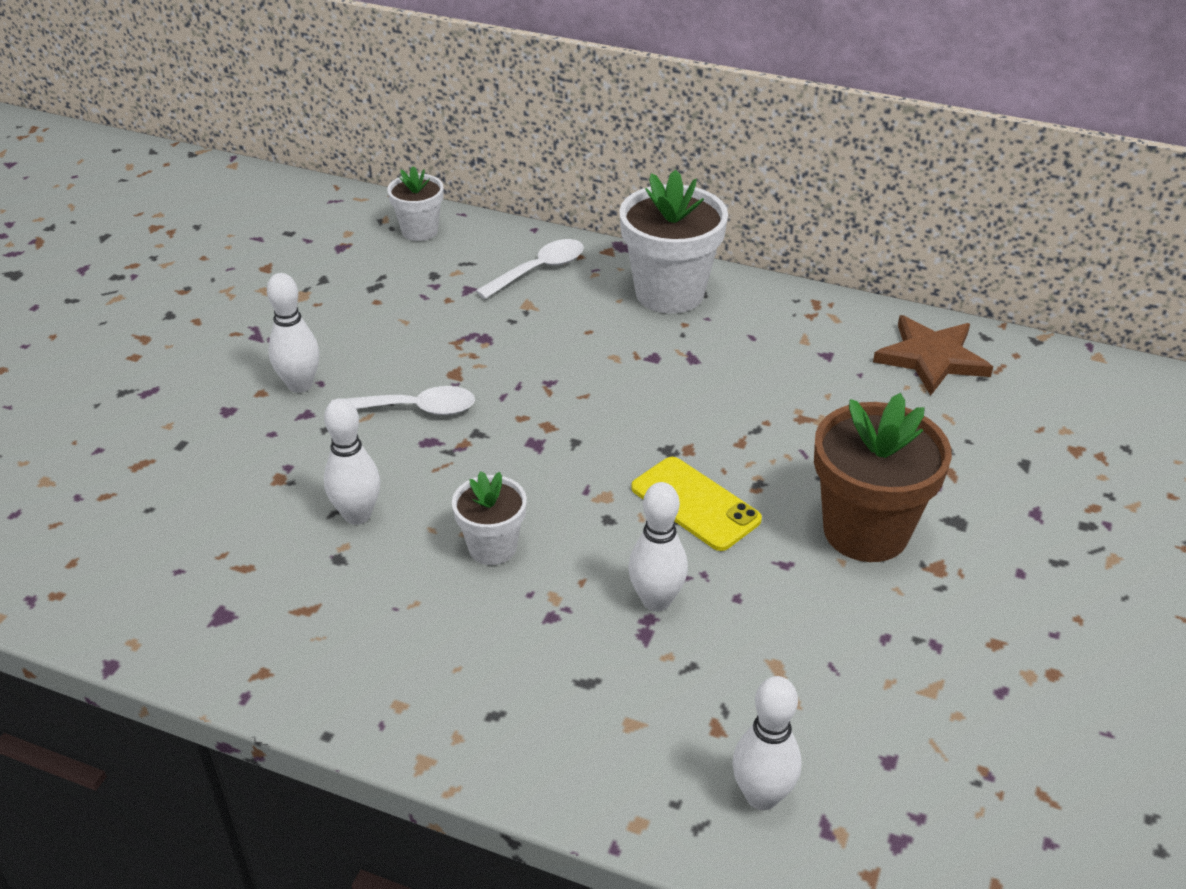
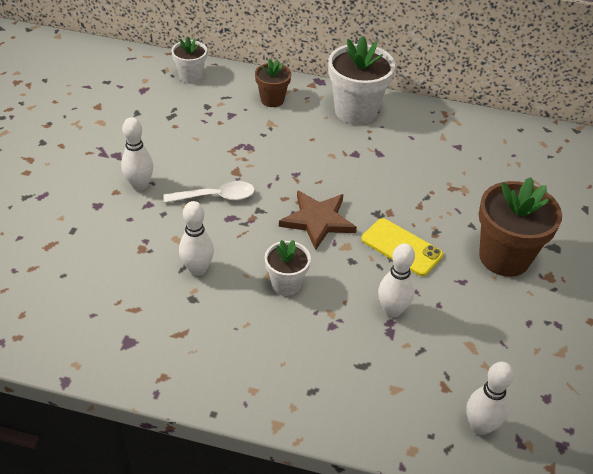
camera: 10 degrees left, 5 degrees up
(539, 270) = (272, 100): white spoon -> brown flower pot
(931, 358) = (519, 145): brown star -> brown star (318, 220)

